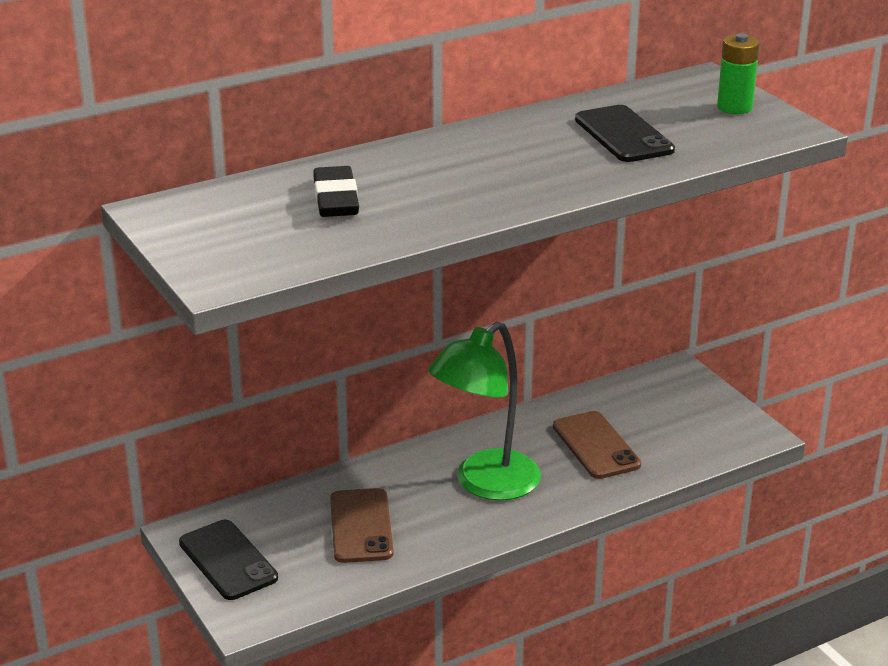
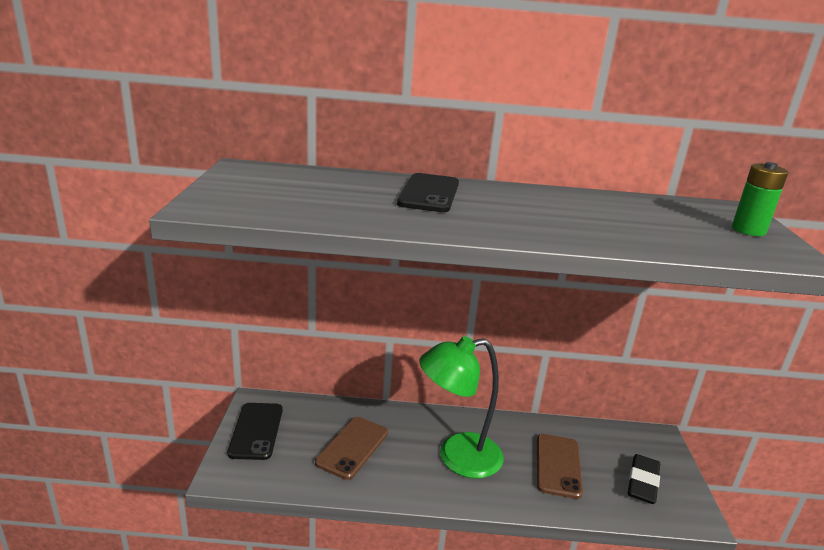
camera: 30 degrees right, 5 degrees down
(336, 199) = (357, 193): black eraser -> black eraser (642, 482)
(624, 135) = (627, 220): black phone -> black phone (429, 193)

